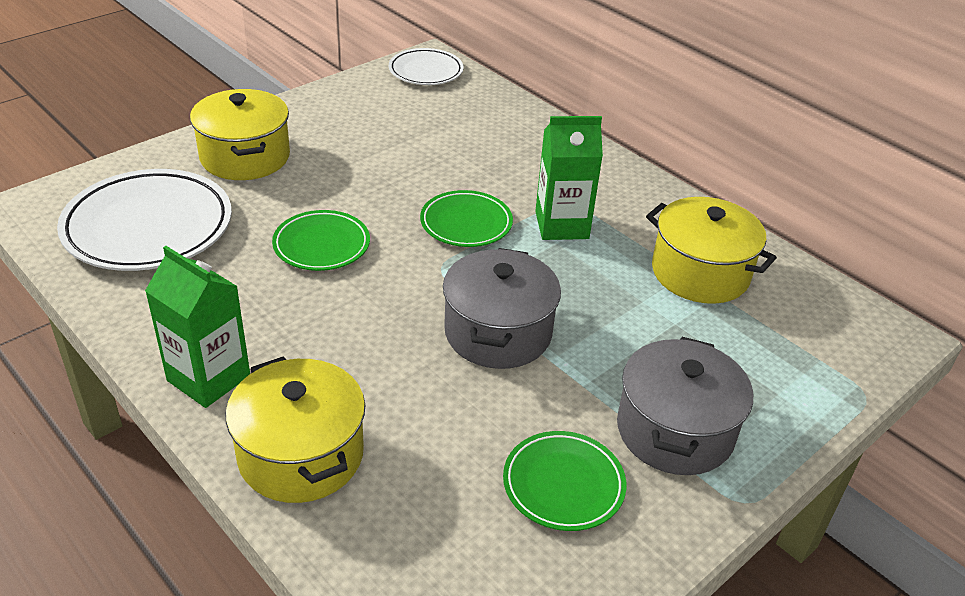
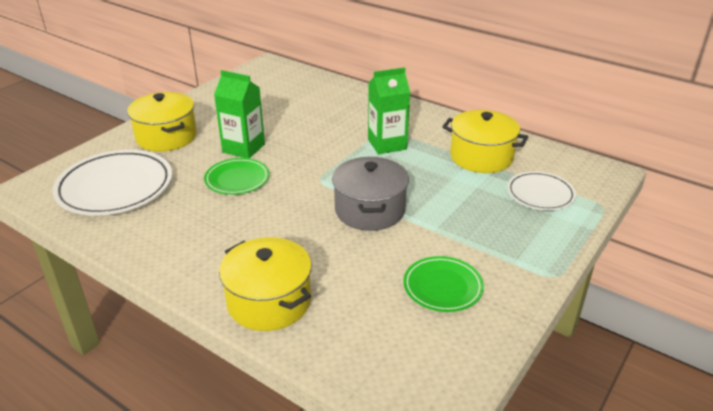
camera: 10 degrees left, 5 degrees down
(208, 378) = (190, 269): green carton -> green carton (243, 148)
(426, 71) = (268, 71): white plate -> white plate (540, 194)
(466, 223) = (326, 152): green plate -> none
(675, 430) = (499, 245): grey pot -> none

